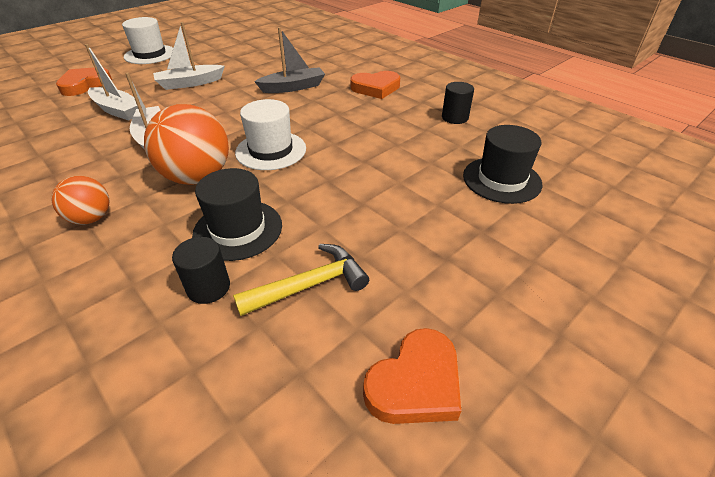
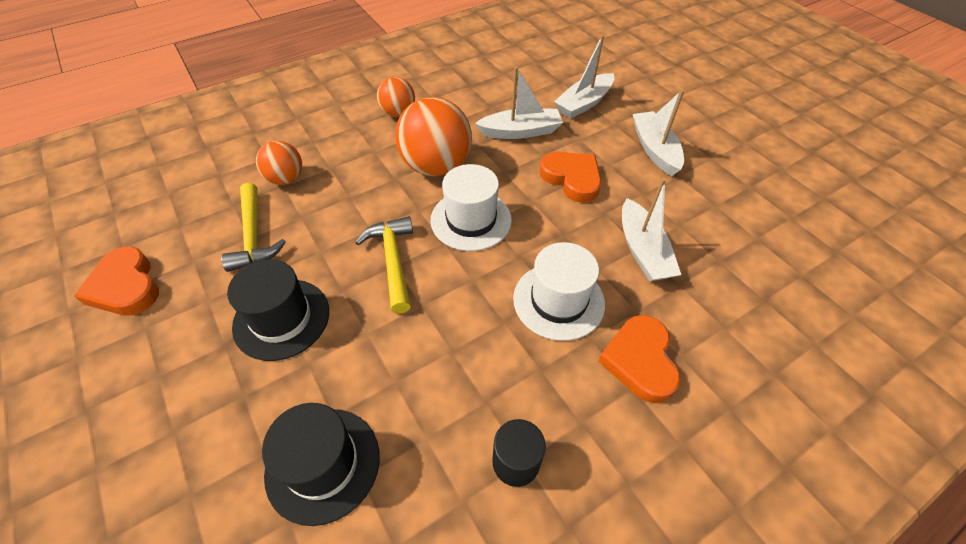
camera: 100 degrees right, 10 degrees up
(85, 85) = (649, 74): orange heart -> orange heart (572, 179)
(150, 54) = (746, 110): white hat -> white hat (558, 301)
(208, 287) = (285, 179): black cylinder -> orange ball
(238, 229) = (345, 194): black hat -> black hat (281, 318)
(293, 87) = (642, 250): grey boat -> white boat
(324, 182) = (393, 261): none -> yellow hammer

